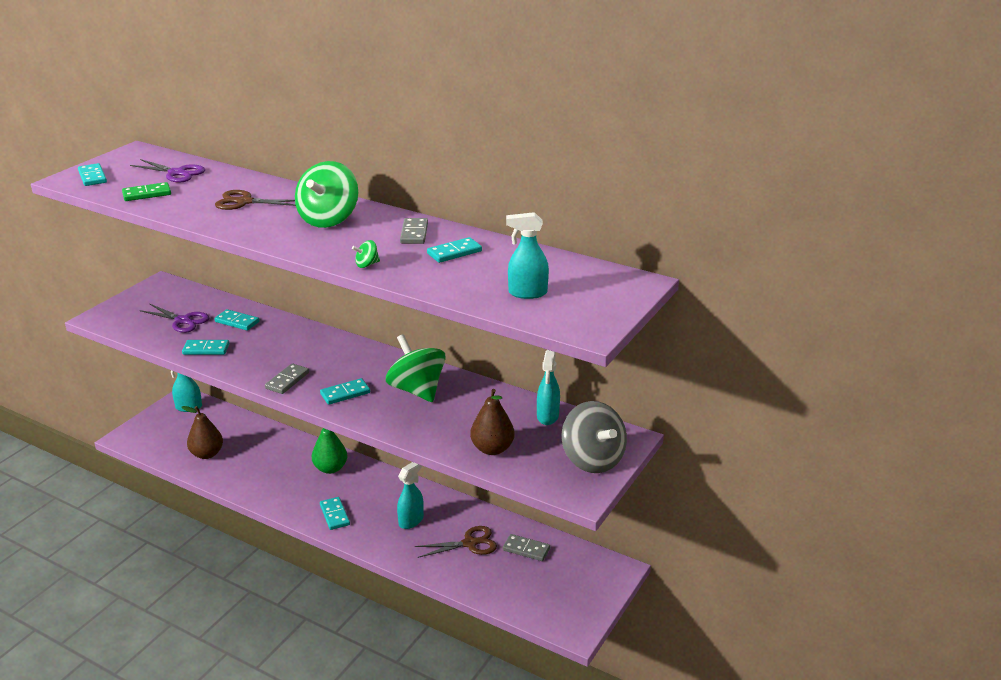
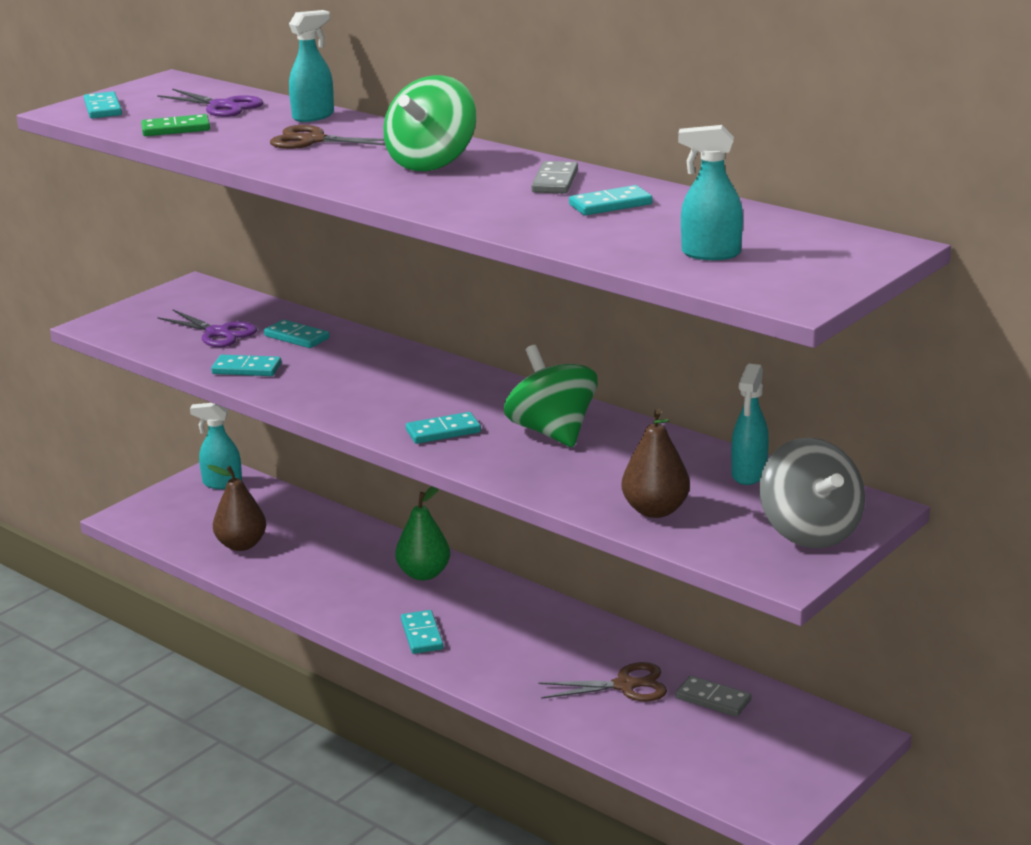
camera: 10 degrees right, 5 degrees down
(287, 380) = (359, 412): grey domino -> none
(367, 265) = (477, 215): green spinning top -> none
(411, 520) = (538, 650): turquoise spray bottle -> turquoise spray bottle (314, 116)

